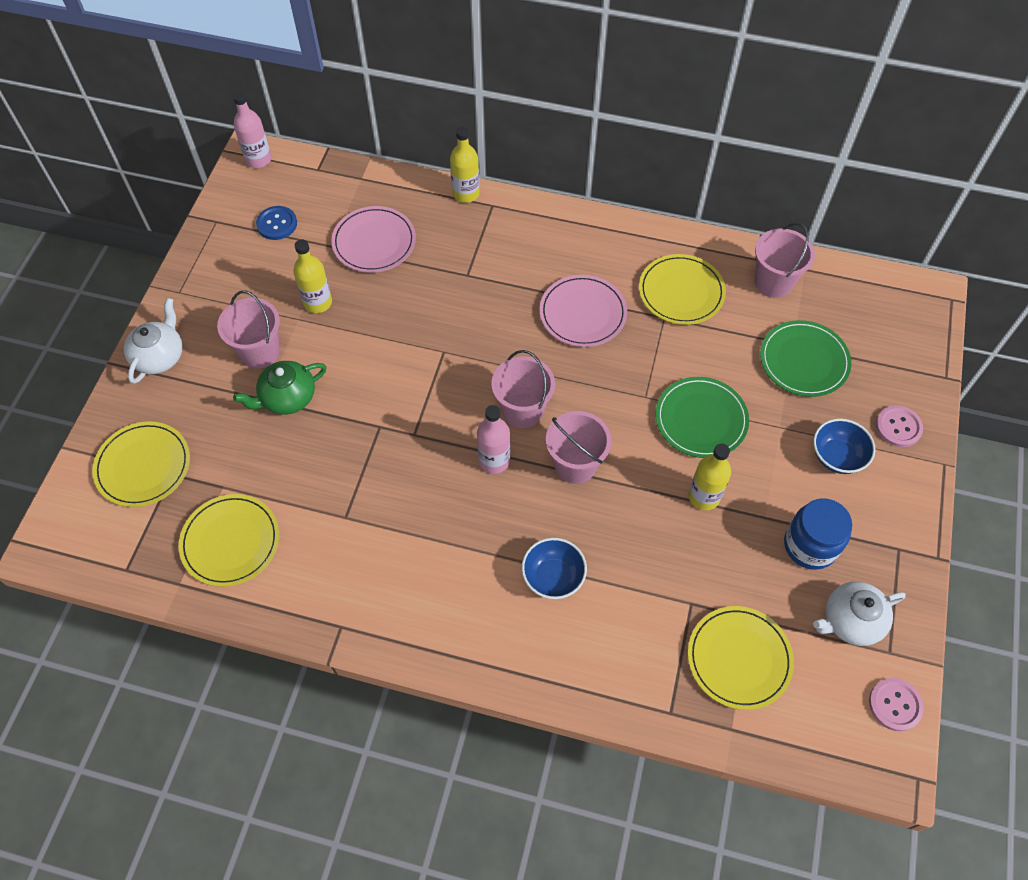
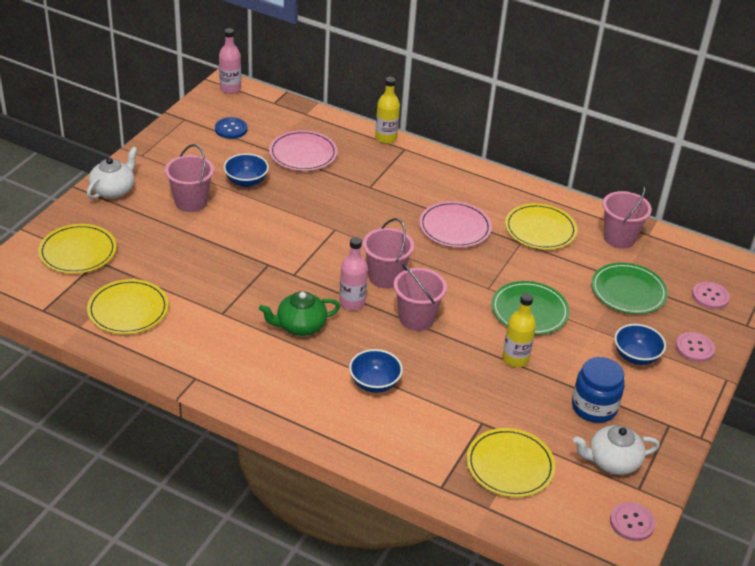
camera: 10 degrees right, 20 degrees down
(287, 398) = (202, 233): green teapot -> green teapot (300, 326)
(318, 302) = (246, 181): yellow bottle -> blue bowl
(896, 345) = (710, 296): none -> pink button

